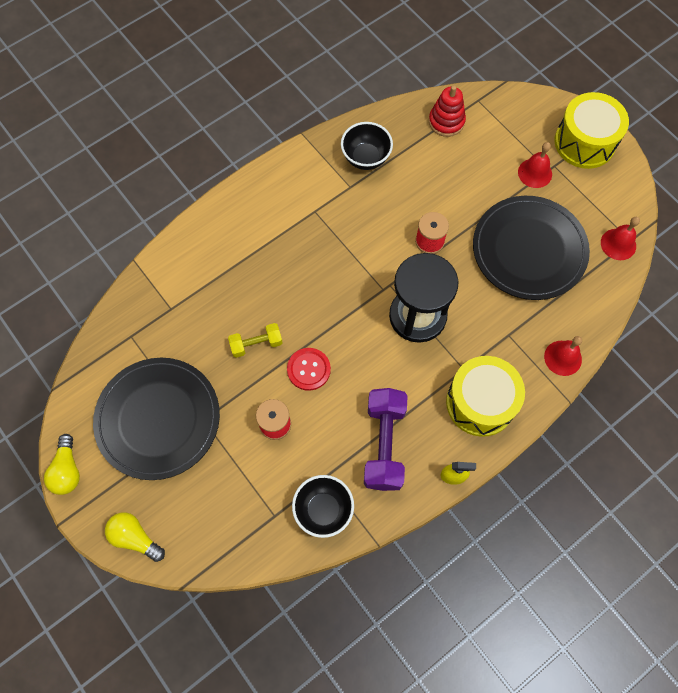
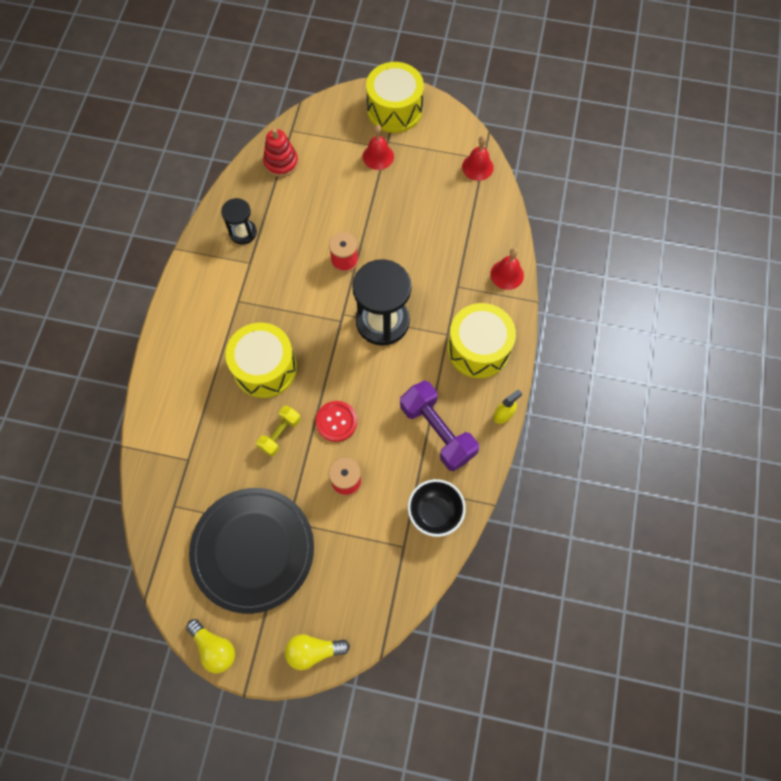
camera: 40 degrees left, 0 degrees up
(289, 281) = (265, 368): none -> yellow drum
(366, 158) = (243, 232): black bowl -> black hourglass
(529, 250) = (420, 215): black plate -> none

